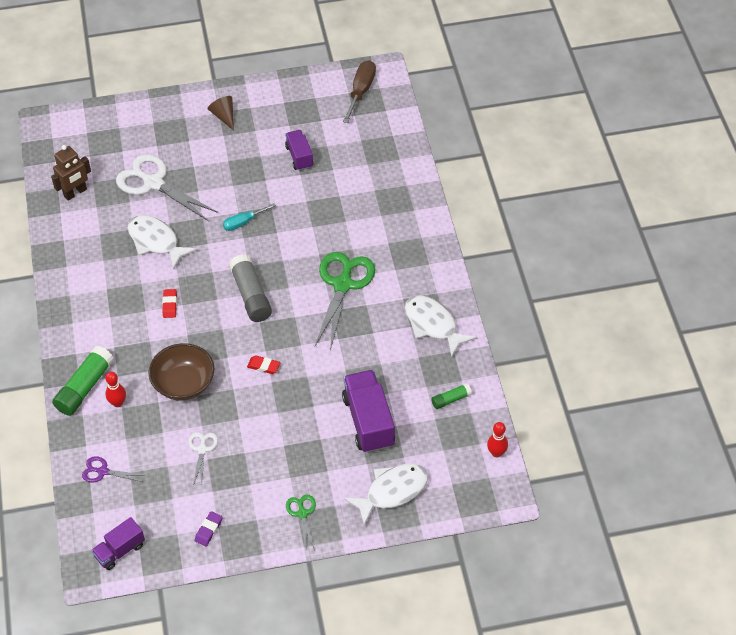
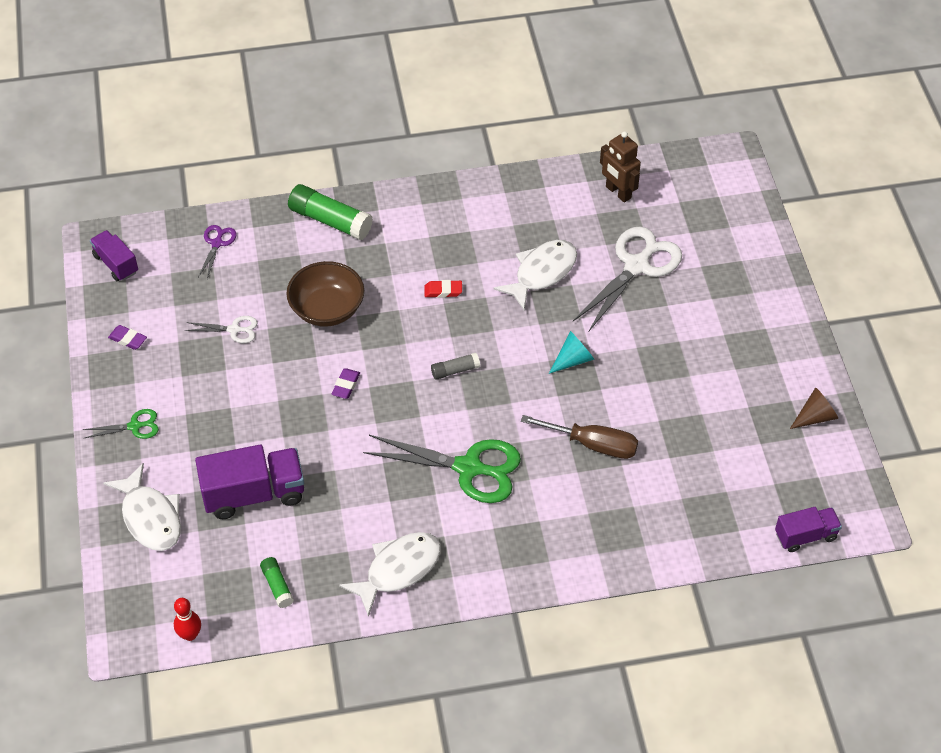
camera: 90 degrees right, 0 degrees up
(118, 403) = (306, 251): red bowling pin -> none
(224, 116) = (758, 334): brown cone -> brown cone (815, 417)
(243, 222) = (573, 360): turquoise screwdriver -> turquoise cone
(251, 295) = (455, 370): grey glue stick -> grey glue stick, size x0.53
(263, 366) = (346, 385): red eraser -> purple eraser
(299, 157) = (690, 419): purple truck -> purple truck (805, 536)
(361, 91) = (822, 492): brown screwdriver -> brown screwdriver (593, 444)

